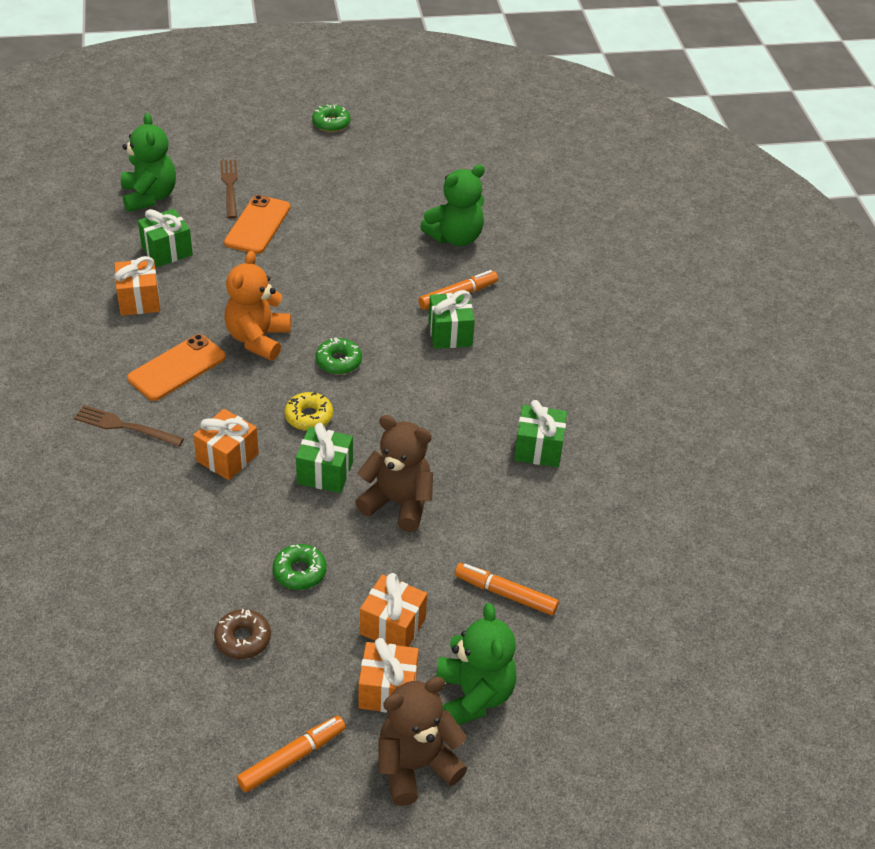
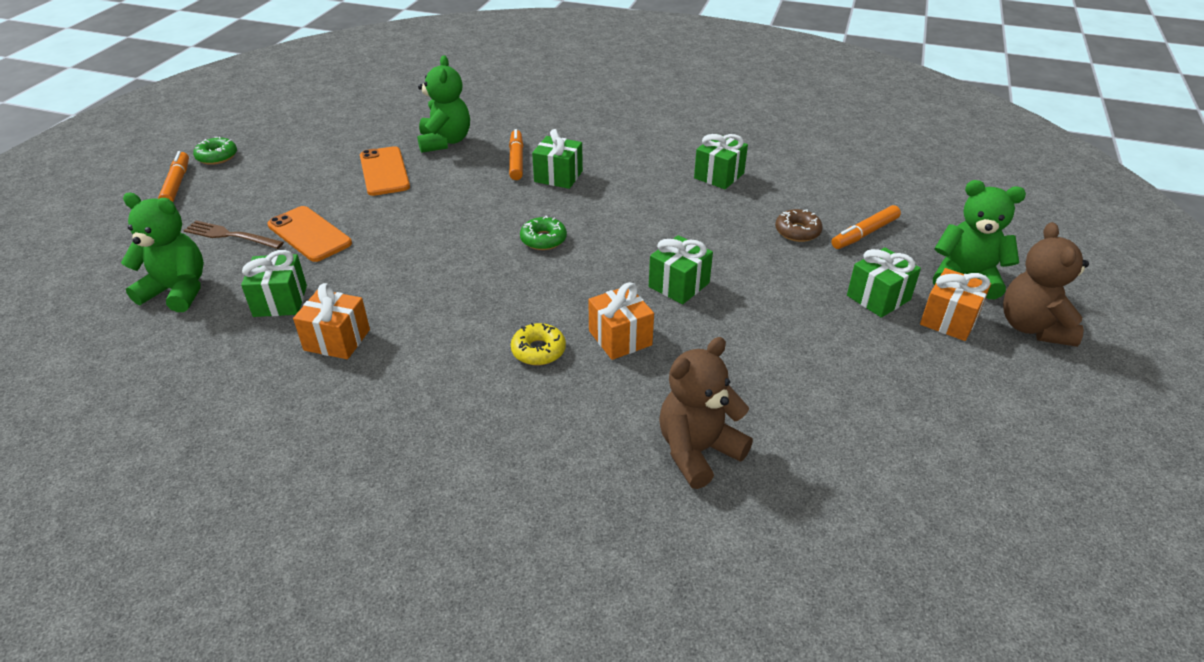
camera: 60 degrees left, 5 degrees down
(124, 426) = (524, 399): brown fork -> none
(177, 368) = (466, 339): orange phone -> orange phone (384, 171)
(243, 639) = (863, 389): brown donut -> brown donut (797, 231)
(258, 339) = (472, 276): orange teddy bear -> none
(292, 758) = (1014, 396): orange marker -> orange marker (177, 184)
(299, 572) = (793, 332): green donut -> none
(309, 416) = (601, 275): yellow donut -> yellow donut (538, 350)
(392, 626) = (878, 298): orange gift -> green gift
(398, 503) = (739, 256): brown teddy bear -> brown teddy bear (698, 451)

